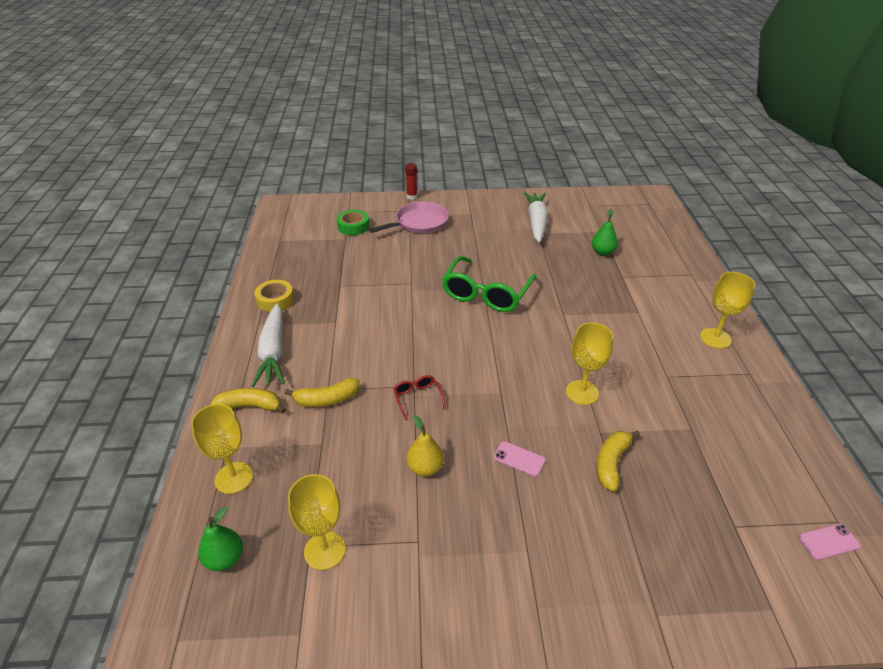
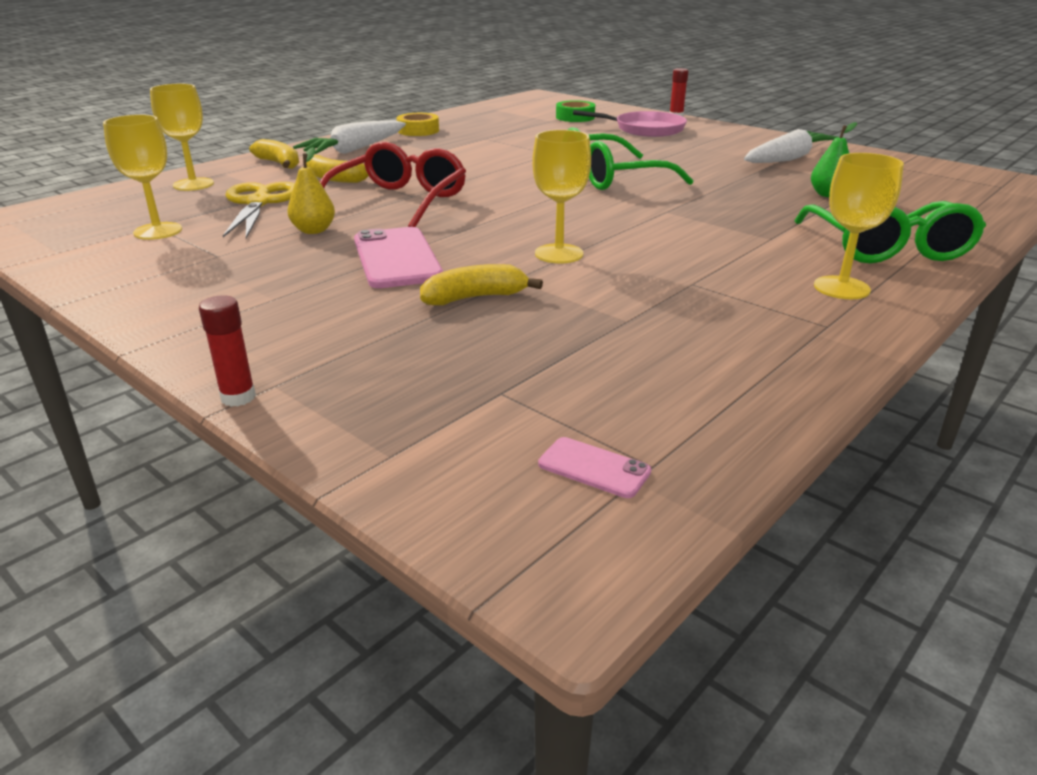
camera: 45 degrees right, 10 degrees down
(224, 559) = (105, 208): green pear -> none
(330, 464) = (259, 203): none -> yellow scissors
(417, 398) = (399, 201): red glasses -> red glasses, size x2.21
(519, 459) = (397, 258): pink phone -> pink phone, size x2.06
(660, 640) = (238, 397): none -> red glue stick
(685, 291) = (887, 248): none -> green glasses

